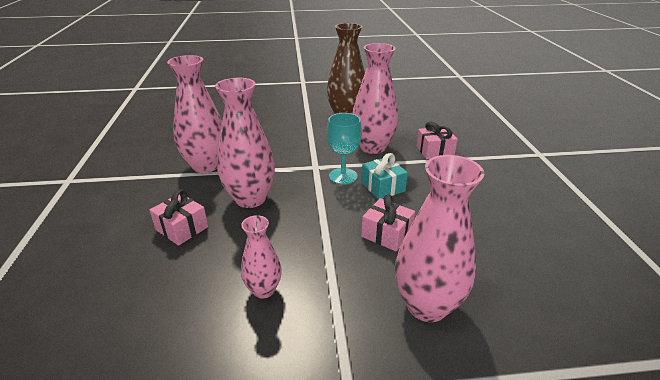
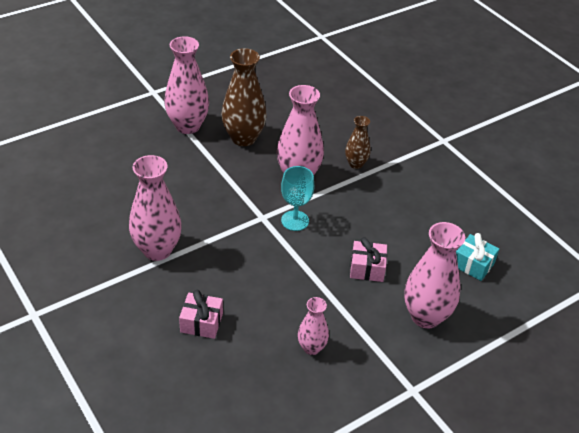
camera: 30 degrees left, 10 degrees up
(250, 199) = (233, 273): pink vase -> pink vase (188, 126)
(383, 187) = (336, 221): turquoise gift -> turquoise gift (473, 264)
(434, 151) = (356, 164): pink gift -> brown vase

